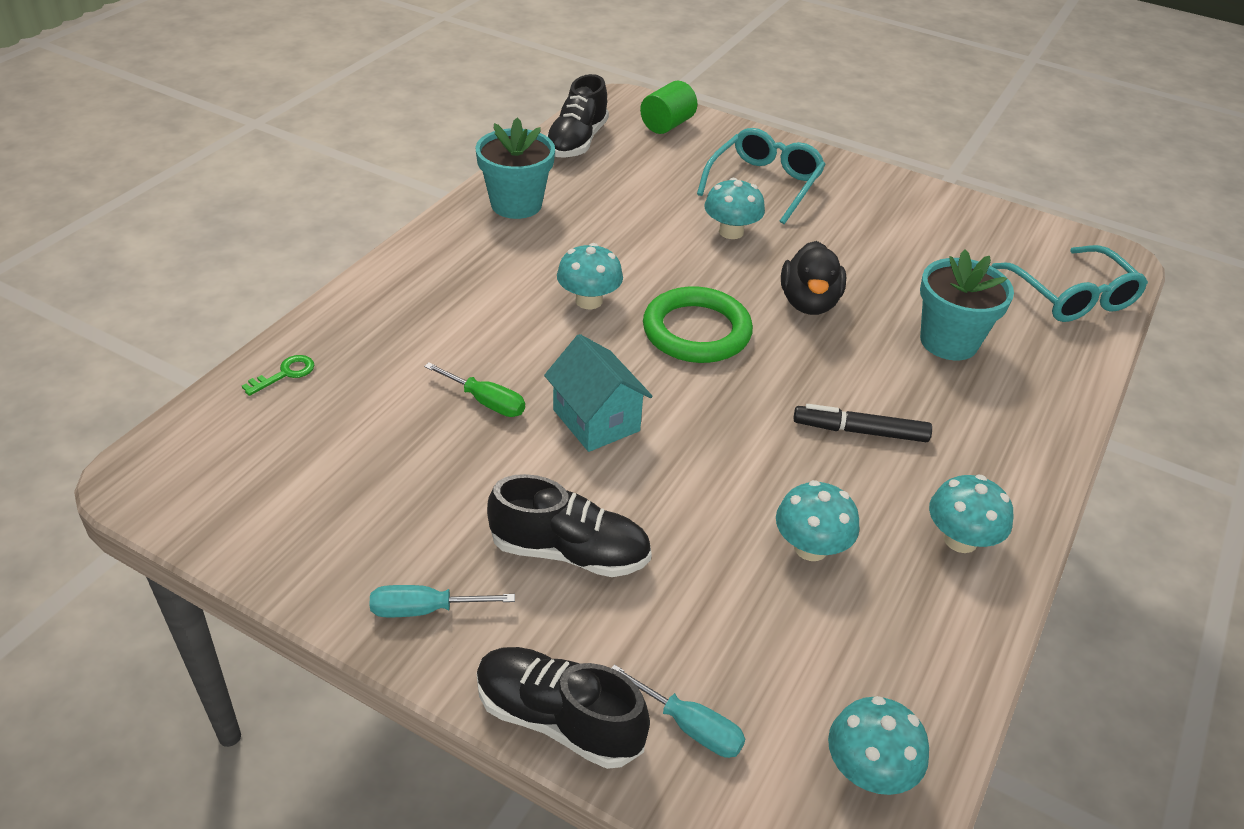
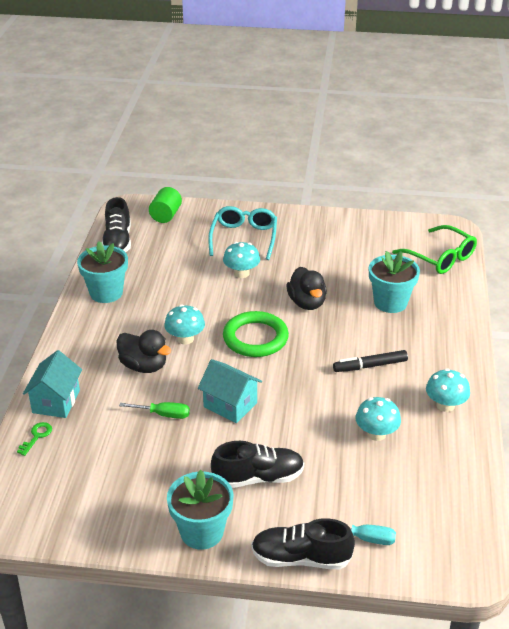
camera: 20 degrees left, 5 degrees down
(346, 333) = (56, 401): none -> turquoise house
(425, 610) = (202, 532): turquoise screwdriver -> turquoise flower pot
(503, 321) = (144, 366): none -> black duck
(868, 771) = (456, 527): turquoise mushroom -> none
(1072, 297) = (440, 258): turquoise glasses -> green glasses

